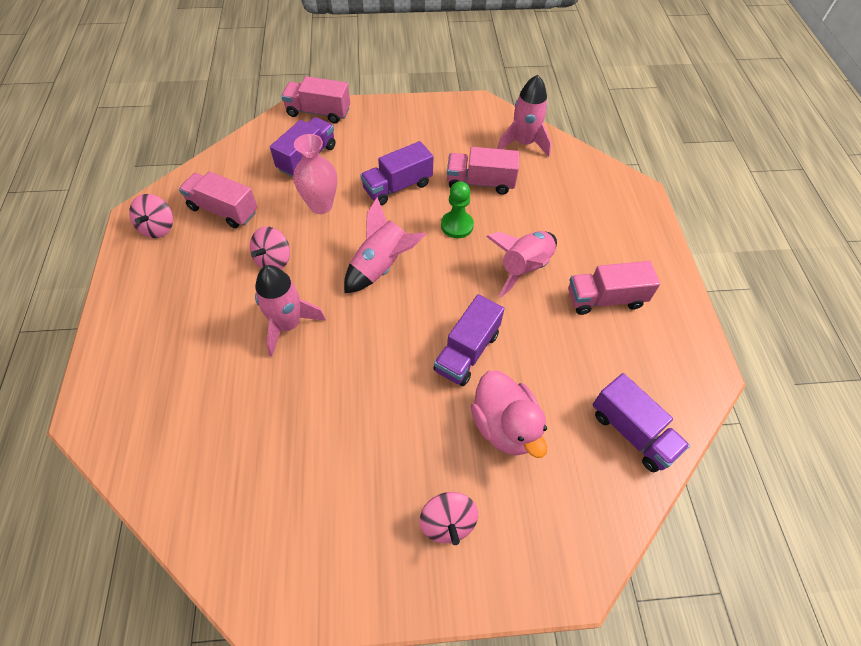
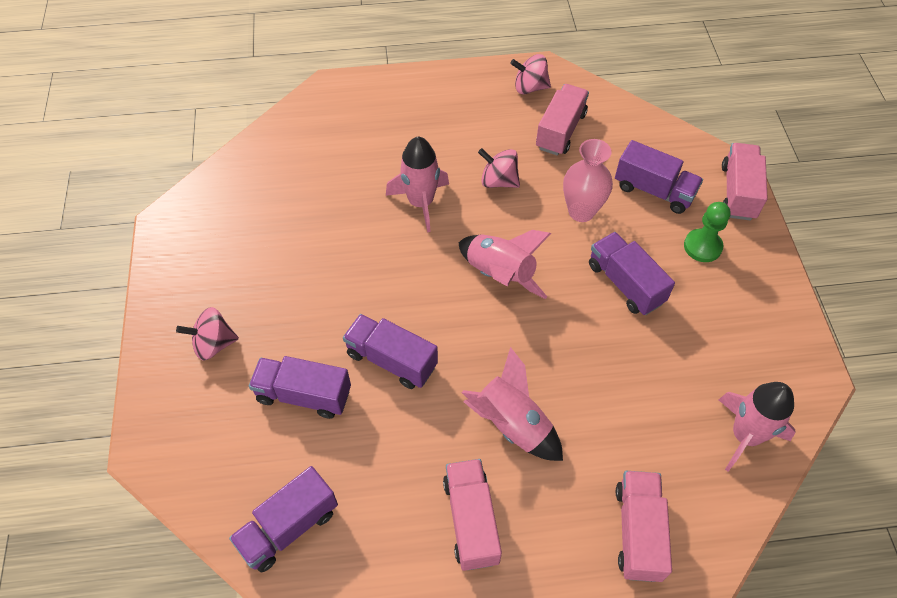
camera: 90 degrees right, 0 degrees up
(457, 225) = (571, 349): green pawn -> green pawn (702, 246)
(480, 182) = (651, 376): pink truck -> pink truck (638, 532)
(505, 426) = (304, 395): pink duck -> purple truck

